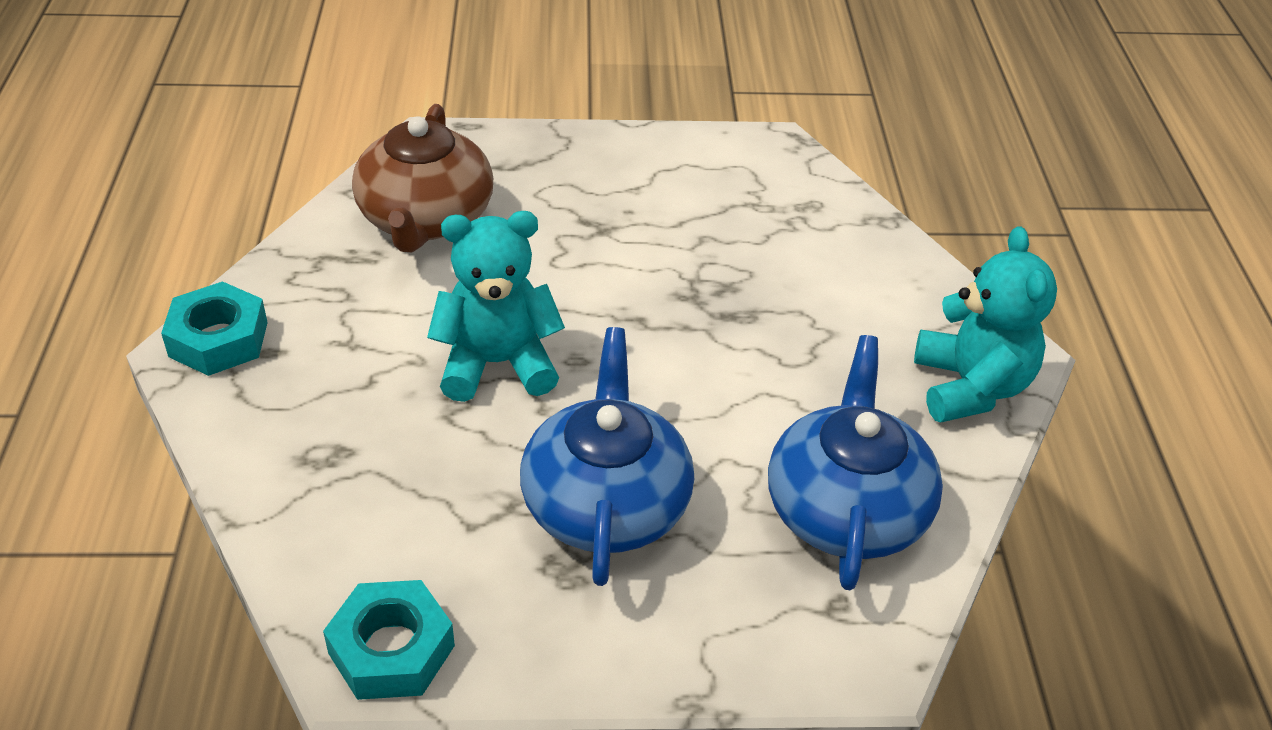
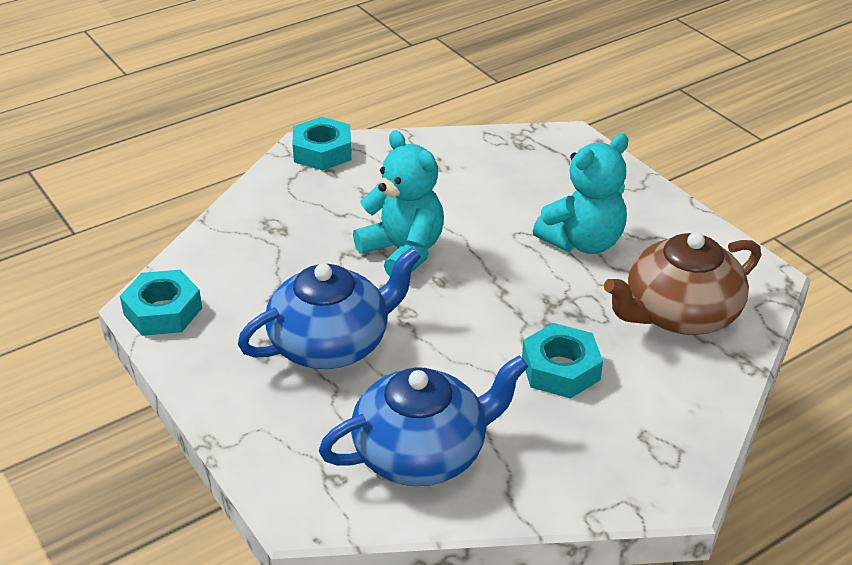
camera: 60 degrees right, 5 degrees down
(425, 219) = (496, 169): brown teapot -> brown teapot (679, 313)
(797, 341) = (560, 369): none -> turquoise nut
(970, 387) = (609, 476): turquoise teddy bear -> turquoise teddy bear (583, 242)

